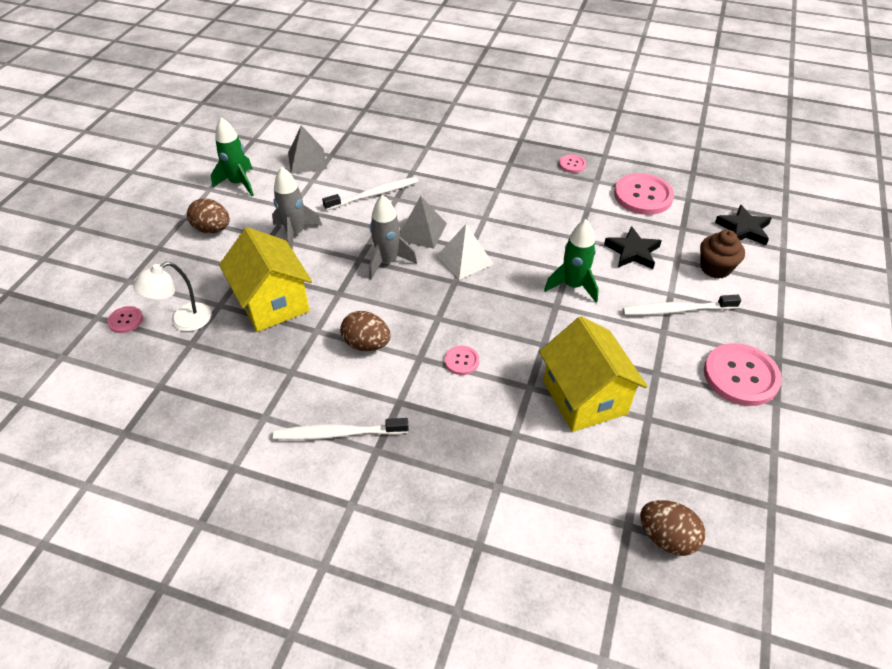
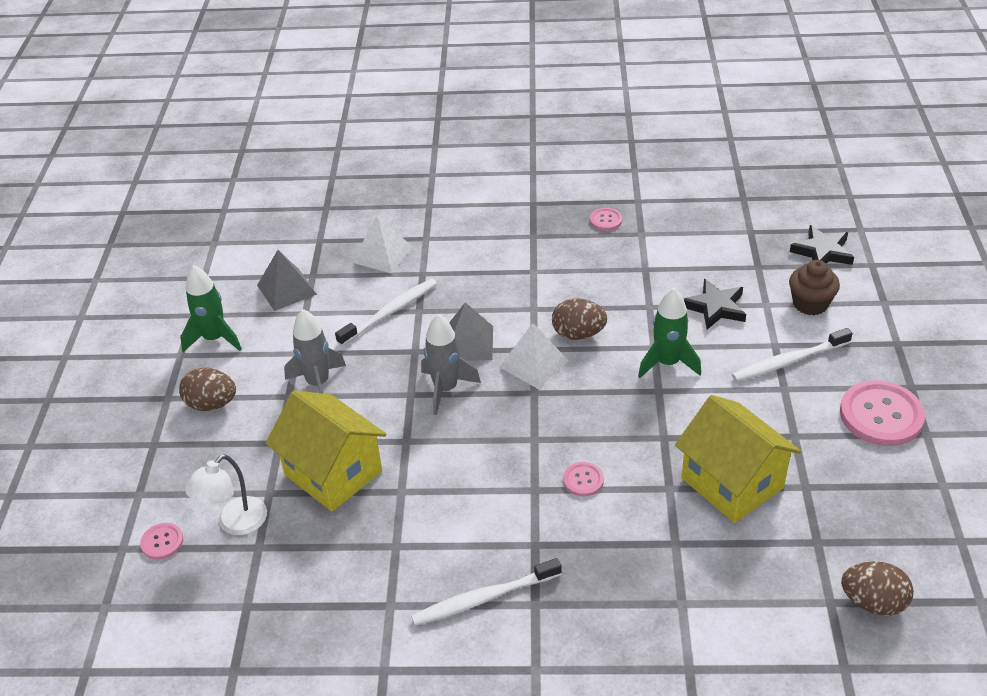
camera: 15 degrees left, 5 degrees down
(366, 344) = (467, 491): brown egg -> brown egg (578, 334)
(389, 151) = (382, 254): none -> white pyramid
(643, 196) = (700, 239): pink button -> none

